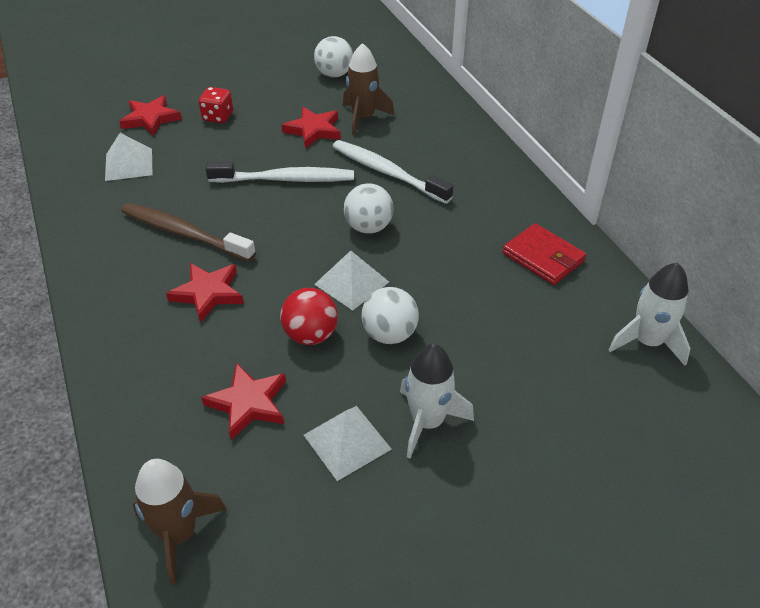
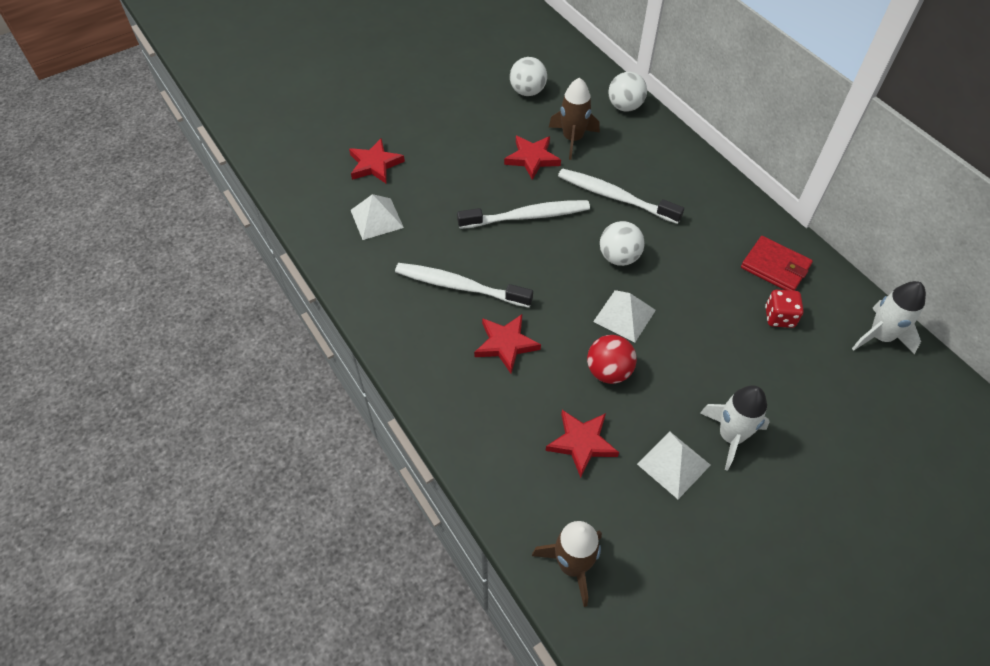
camera: 10 degrees left, 10 degrees up
(184, 233) = (459, 286): brown toothbrush -> white toothbrush
(218, 117) = (437, 154): red dice -> red dice (779, 317)
(389, 334) = (673, 361): white ball -> white ball (625, 106)

